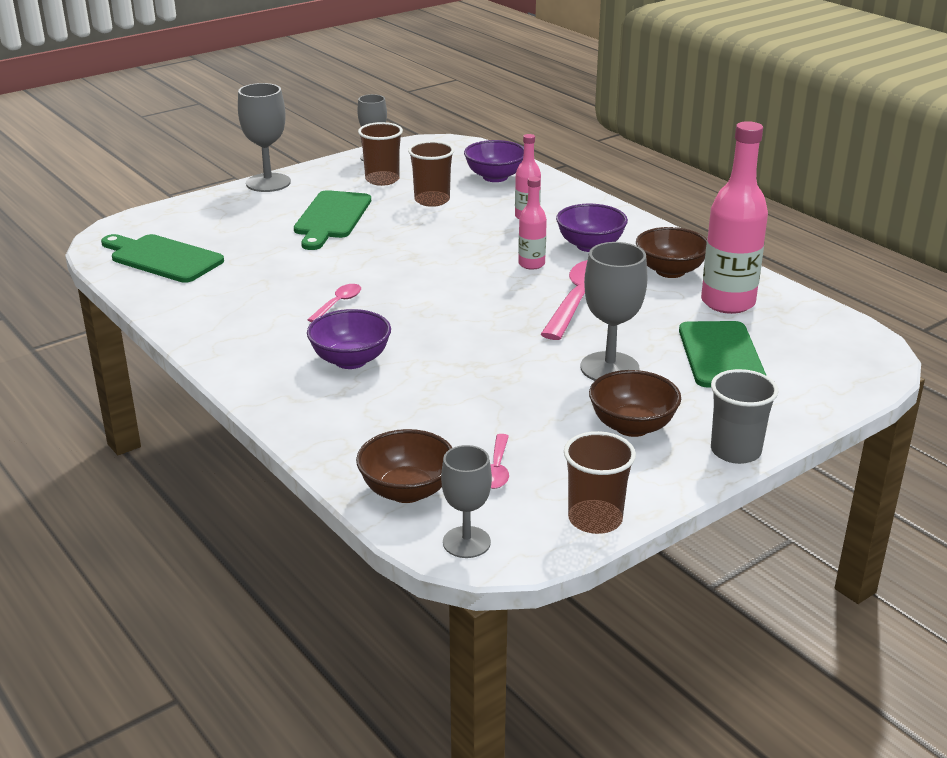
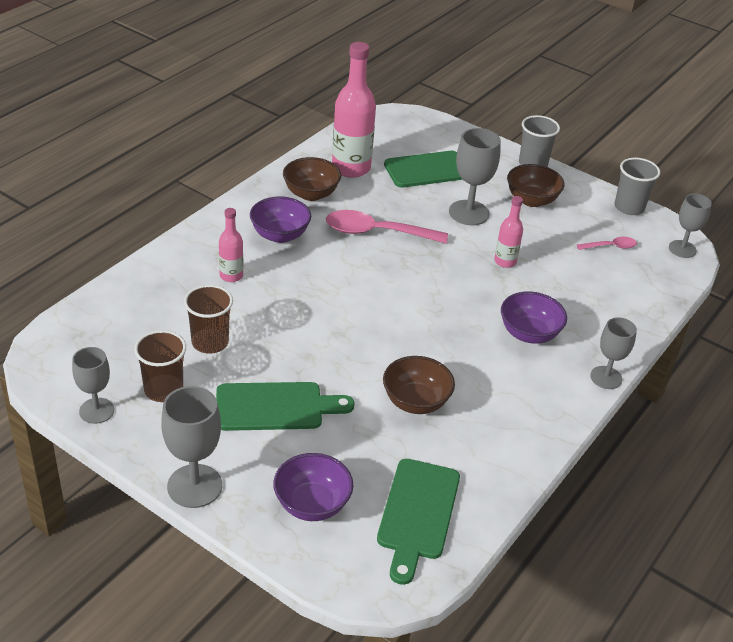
camera: 110 degrees left, 10 degrees up
(247, 394) = (606, 377): none -> grey goblet
(338, 303) = (447, 360): pink spoon -> none
(407, 491) = (656, 278): brown bowl -> brown bowl (416, 402)
(495, 177) = (138, 308): purple bowl -> purple bowl (312, 504)
(531, 264) = (327, 263): pink bottle -> pink bottle (505, 261)
(595, 519) = (629, 207): brown cup -> grey cup

